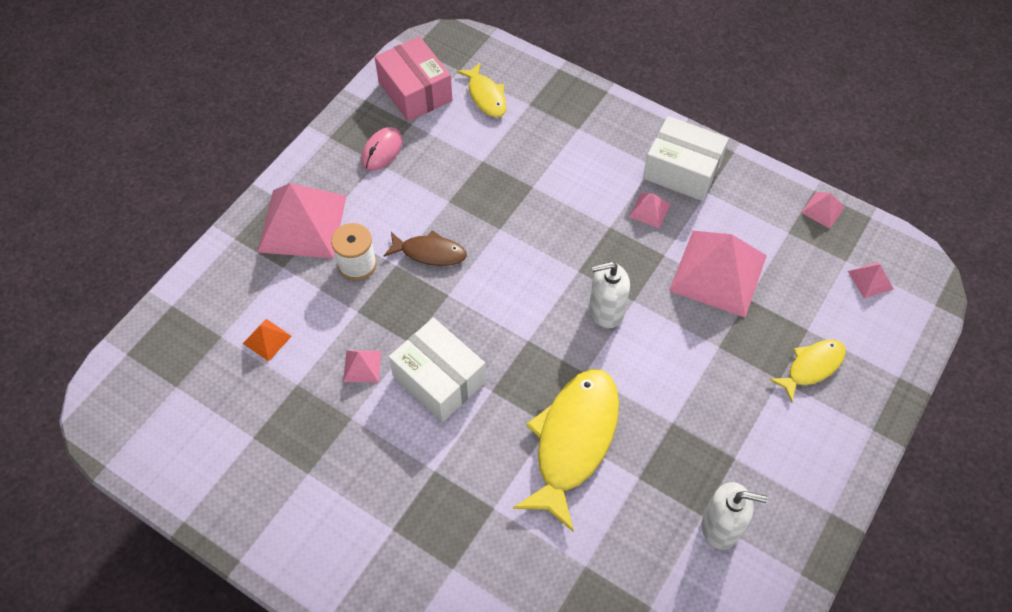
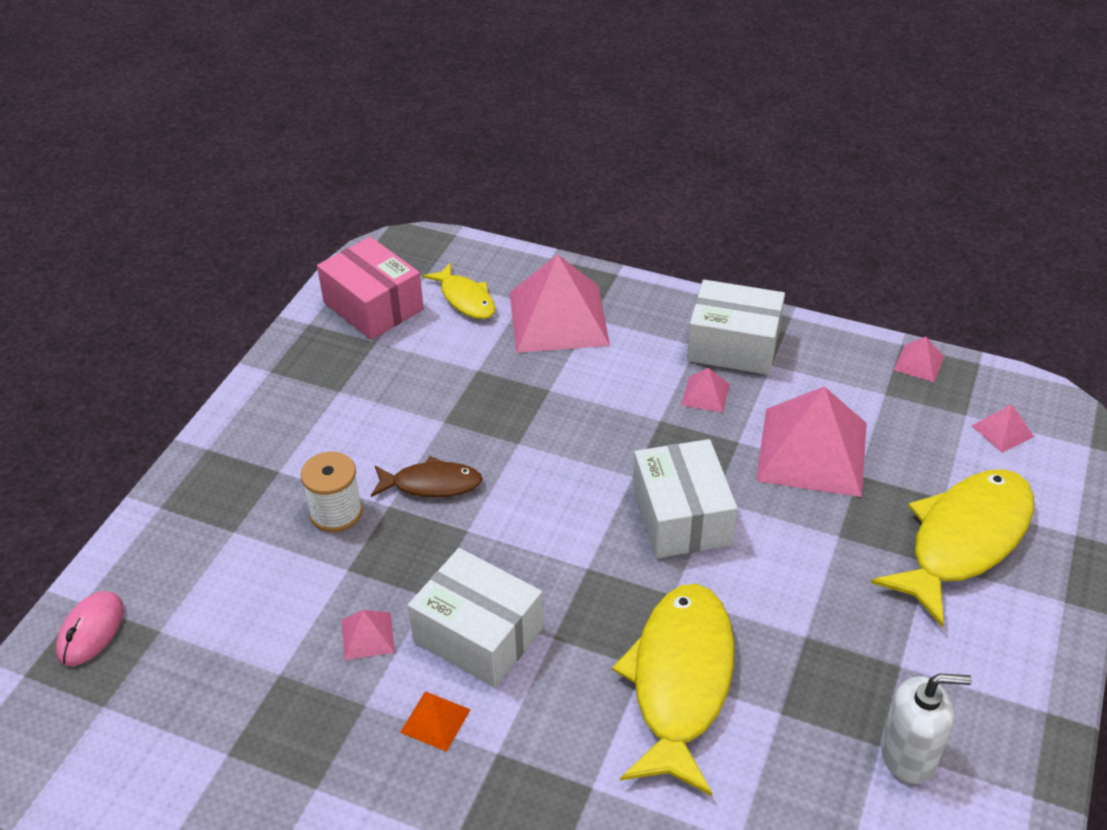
camera: 10 degrees left, 15 degrees down
(267, 339) = (227, 624): orange pyramid -> orange pyramid (435, 720)
(302, 223) = (251, 475): pink pyramid -> pink pyramid (558, 318)
(382, 151) = (343, 377): pink mouse -> pink mouse (91, 631)
(606, 310) = (681, 516): white soap dispenser -> white box
(811, 367) = (963, 541): yellow fish -> yellow fish, size x1.87

